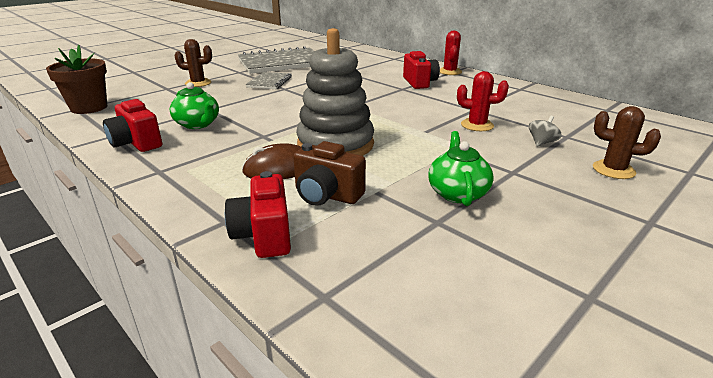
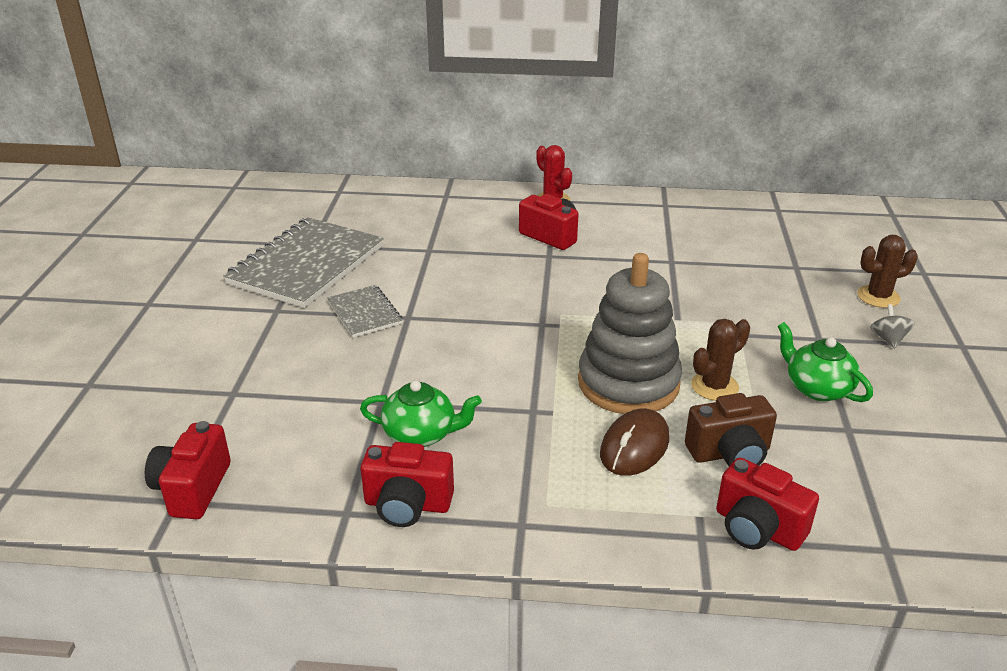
camera: 40 degrees left, 5 degrees up
(89, 108) = (193, 489): brown flower pot -> red camera
(198, 83) = (261, 361): brown cactus -> brown cactus (714, 386)
(477, 125) = (708, 286): red cactus -> none
(542, 143) = (790, 286): grey spinning top -> grey spinning top (888, 339)

